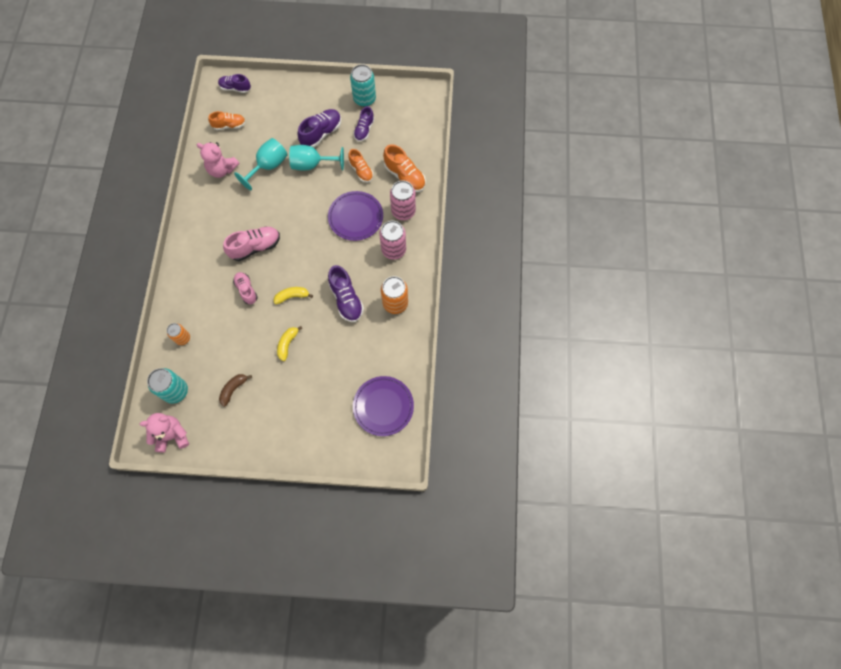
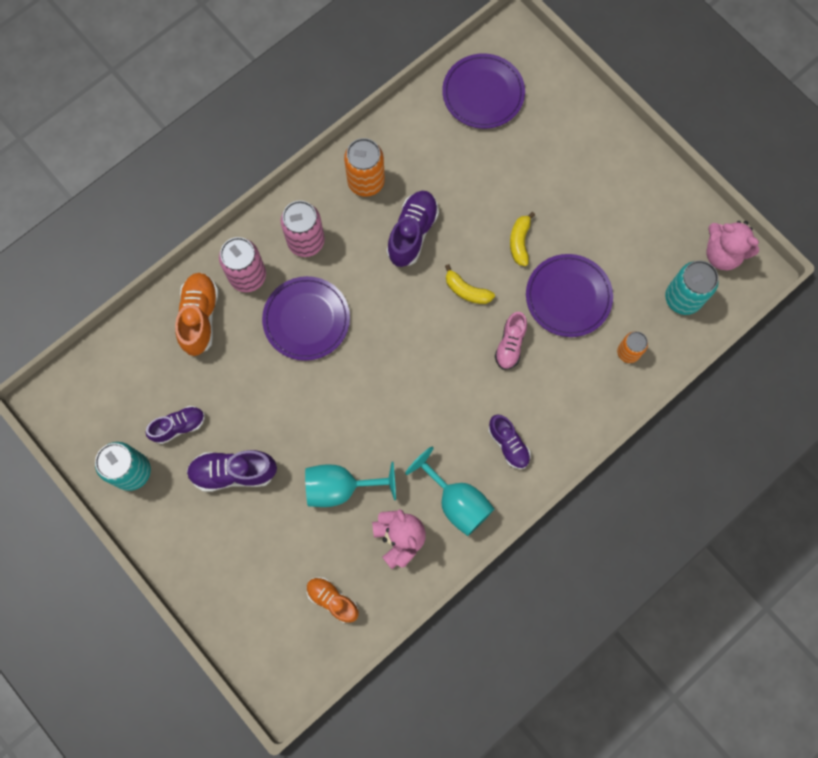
camera: 135 degrees left, 5 degrees up
(233, 389) = (619, 245): brown banana -> none
(235, 88) = (271, 656): purple shoe -> purple shoe (508, 444)
(237, 339) = (568, 297): none -> purple plate
(255, 247) = (453, 390): pink shoe -> none
(287, 344) = (520, 242): yellow banana -> yellow banana turned 120 degrees clockwise
(312, 164) = (287, 438): turquoise goblet -> turquoise goblet (456, 501)
(361, 171) = (240, 373): orange shoe -> none

